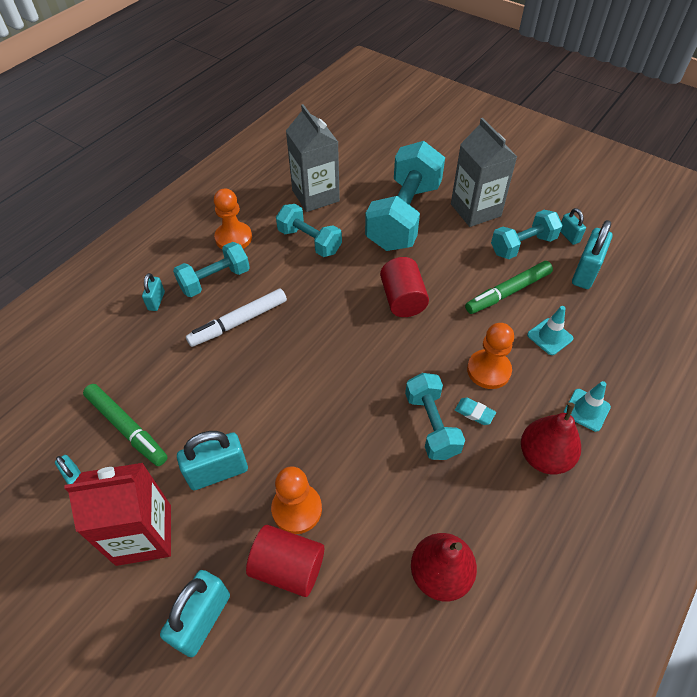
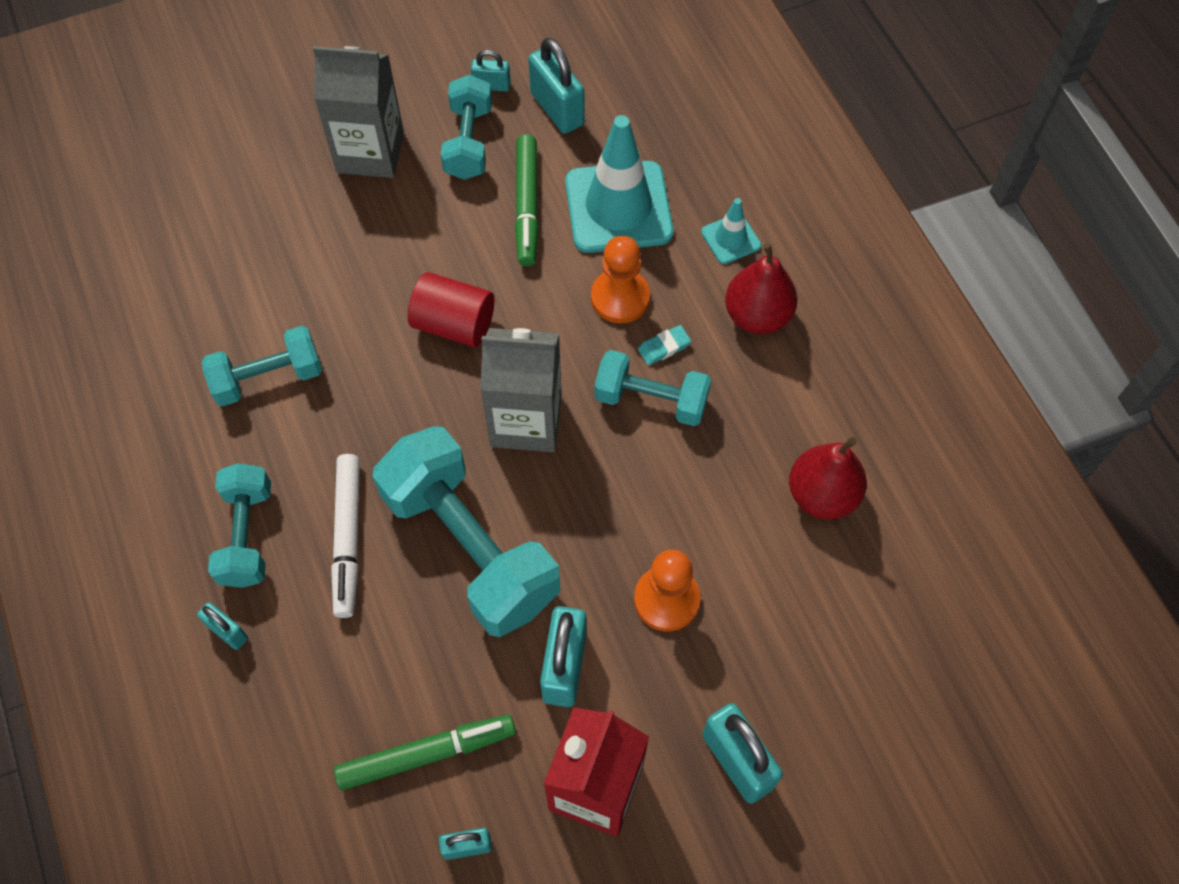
camera: 60 degrees left, 10 degrees up
(233, 238) = (182, 473): orange pawn -> none
(288, 567) = (729, 642): red cylinder -> none
(315, 196) = (184, 324): grey carton -> grey carton (526, 421)
(404, 216) = (314, 239): turquoise dumbbell -> turquoise dumbbell (470, 547)
(549, 337) = (618, 207): turquoise traffic cone -> turquoise traffic cone, size x2.10

